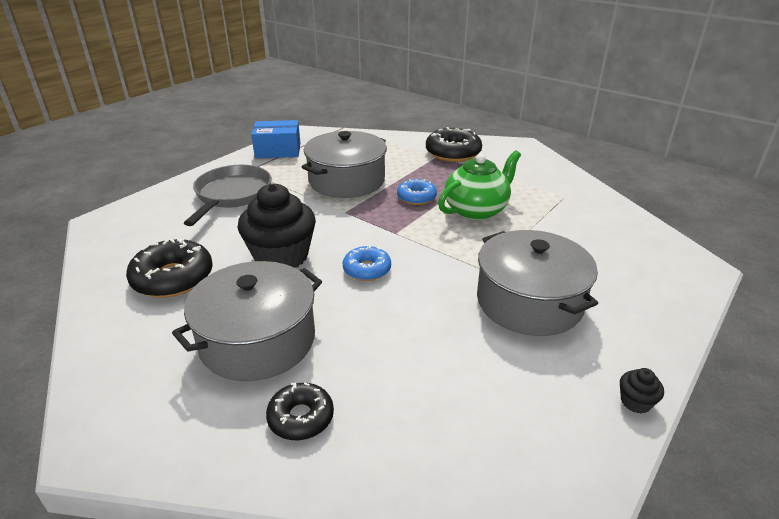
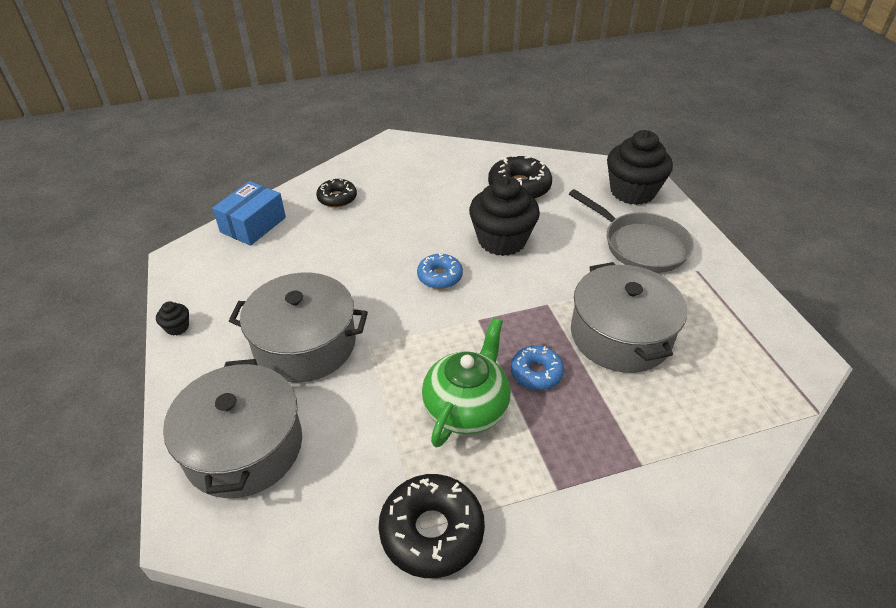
camera: 125 degrees right, 10 degrees up
(143, 216) = (632, 192): none -> black cupcake
(257, 340) = (414, 202): grey pot -> grey pot (244, 447)
(278, 150) = (749, 312): blue box -> blue box (253, 225)
(453, 153) = (643, 492): black donut -> black donut (432, 531)
(476, 210) = (466, 408): green teapot -> green teapot turned 150 degrees counterclockwise

